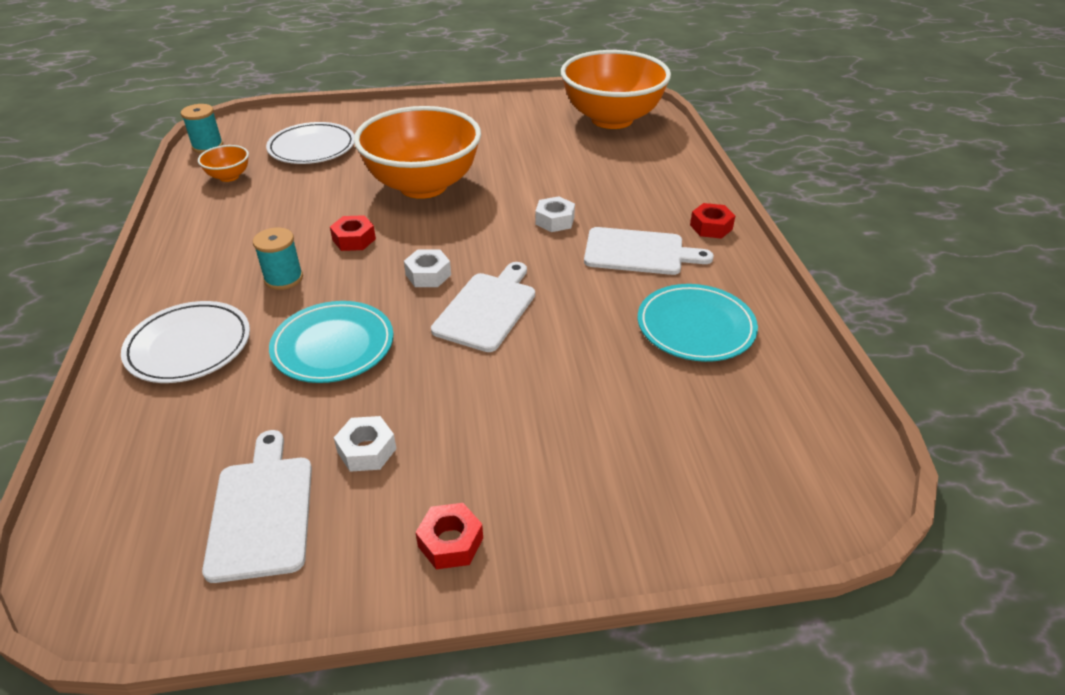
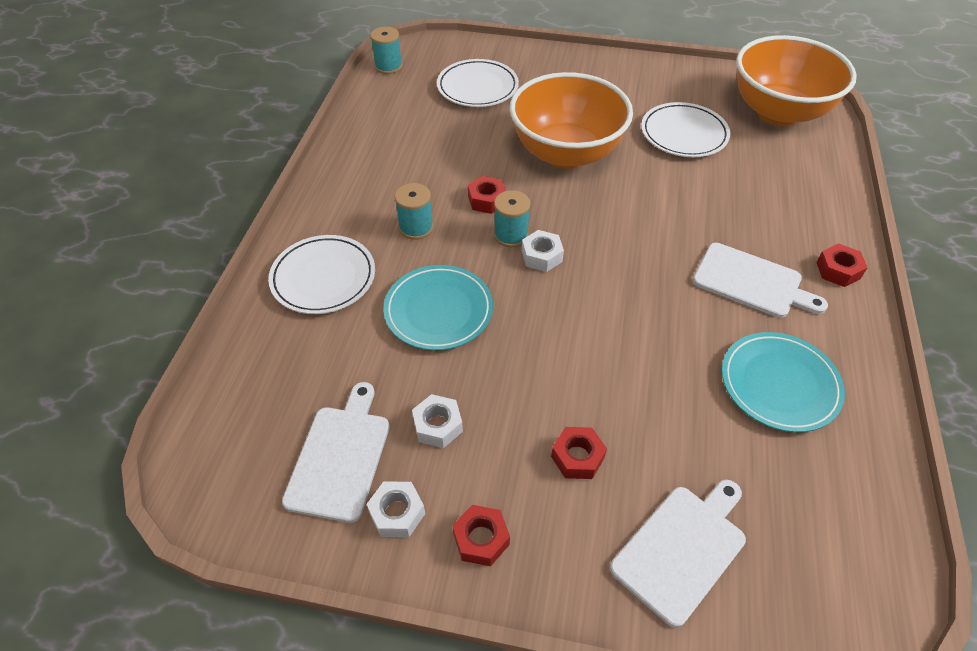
camera: 20 degrees right, 10 degrees up
(229, 176) = (398, 105): orange bowl -> none
(390, 264) = (511, 235): none -> turquoise spool
(487, 309) = (584, 308): white cutting board -> white cutting board (681, 548)
(526, 438) = (577, 457): none -> red nut
(532, 150) = (684, 134): none -> white plate
(555, 220) = (679, 224): white nut -> white nut (397, 513)

